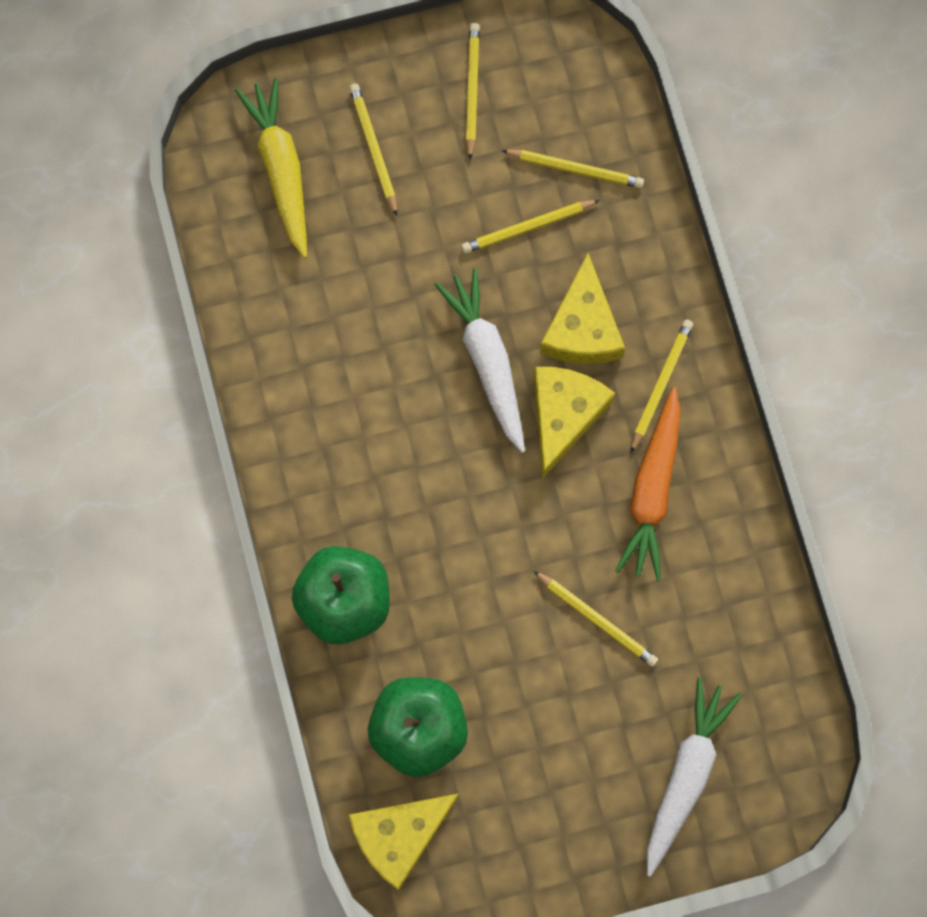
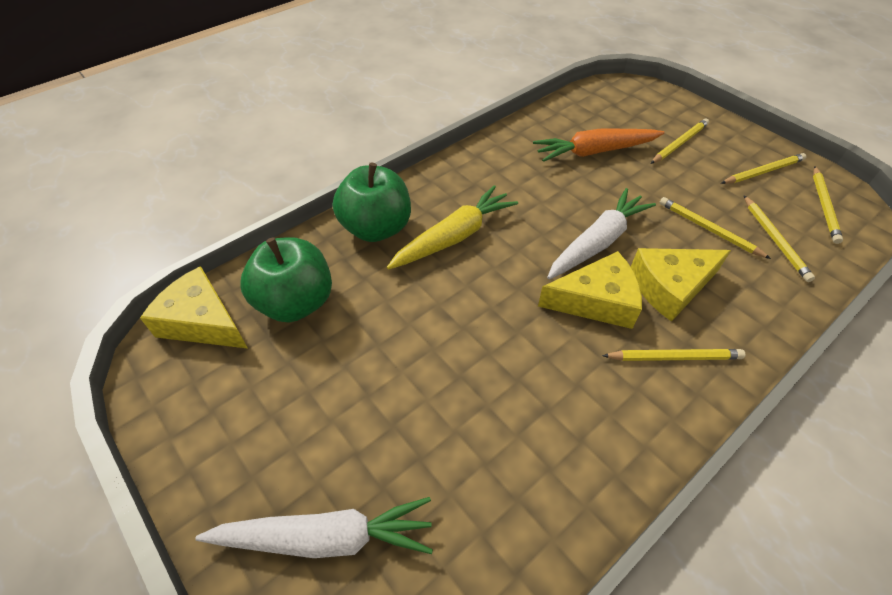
camera: 65 degrees right, 25 degrees down
(281, 170) = (627, 114): yellow carrot -> yellow carrot (454, 237)
(596, 619) = (444, 390): yellow pencil -> yellow pencil (824, 206)
(652, 490) = (583, 387): orange carrot -> orange carrot (594, 151)

